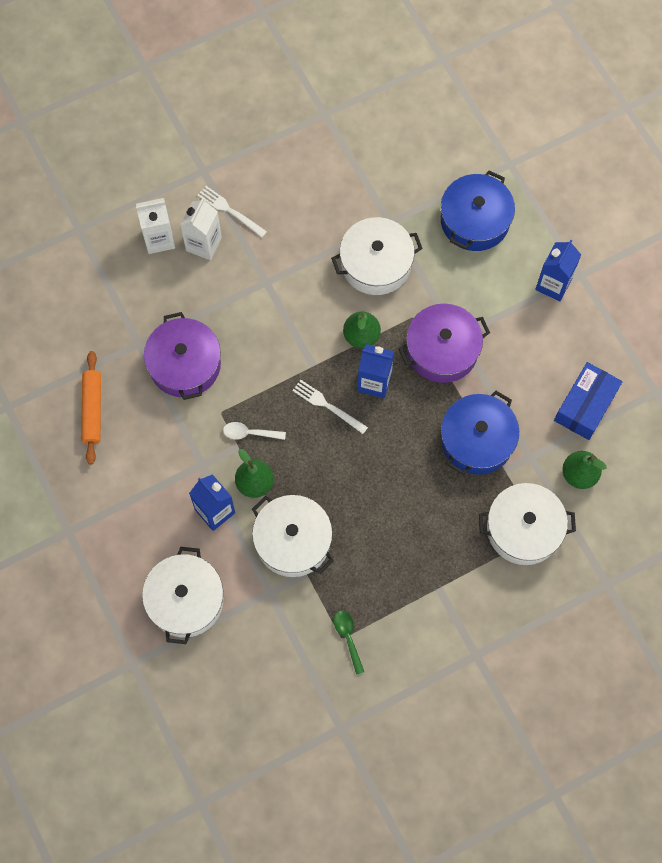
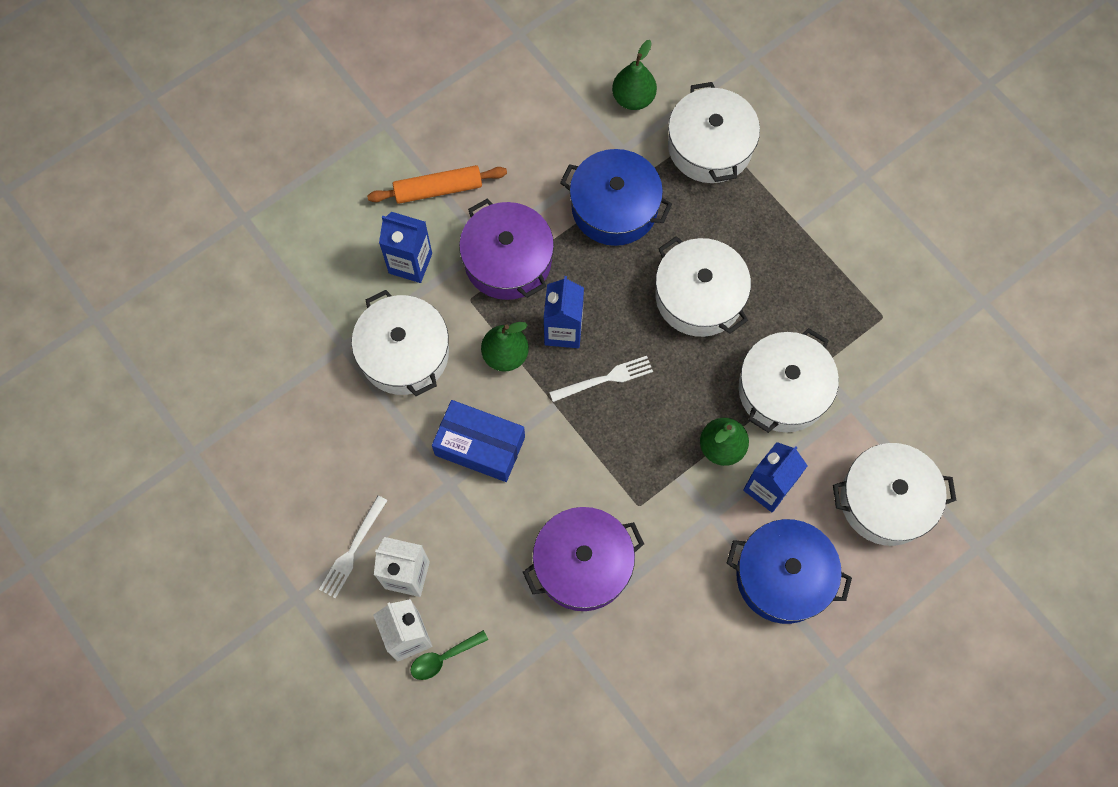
camera: 100 degrees left, 0 degrees up
(92, 410) = (668, 672): orange rolling pin -> orange rolling pin (438, 189)
(249, 433) = (659, 465): white spoon -> none
(328, 406) = (604, 379): white fork -> white fork turned 135 degrees counterclockwise
(348, 638) = (881, 310): green spoon -> green spoon (443, 658)
(385, 492) = (699, 296): none -> white pot
(475, 220) = (328, 247): blue pot -> blue pot (783, 576)
(553, 284) = (402, 151): blue carton -> blue carton (410, 263)
(585, 405) = (549, 101): blue box -> blue box (480, 446)

